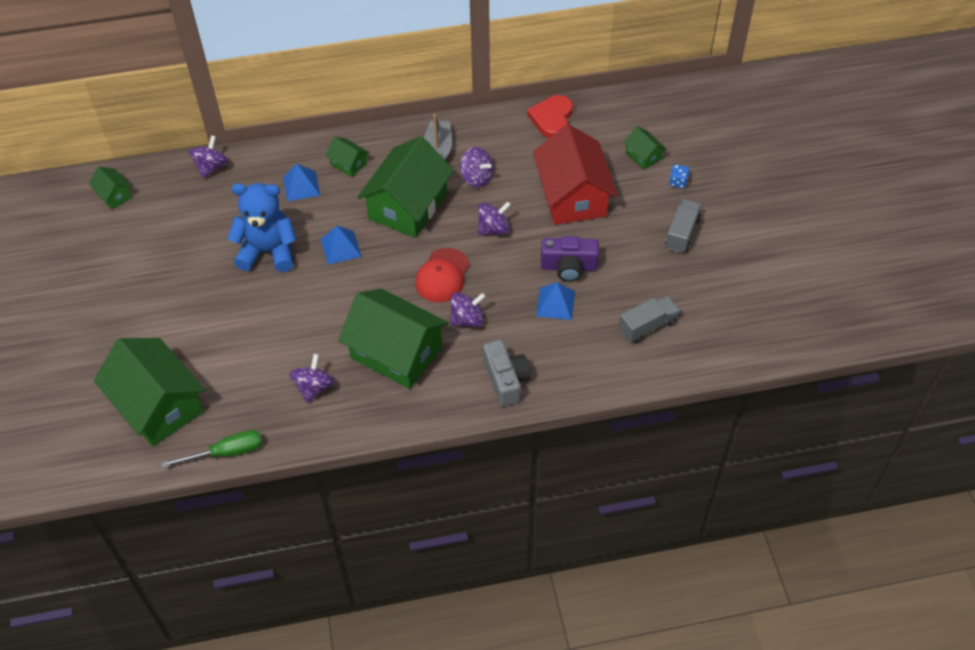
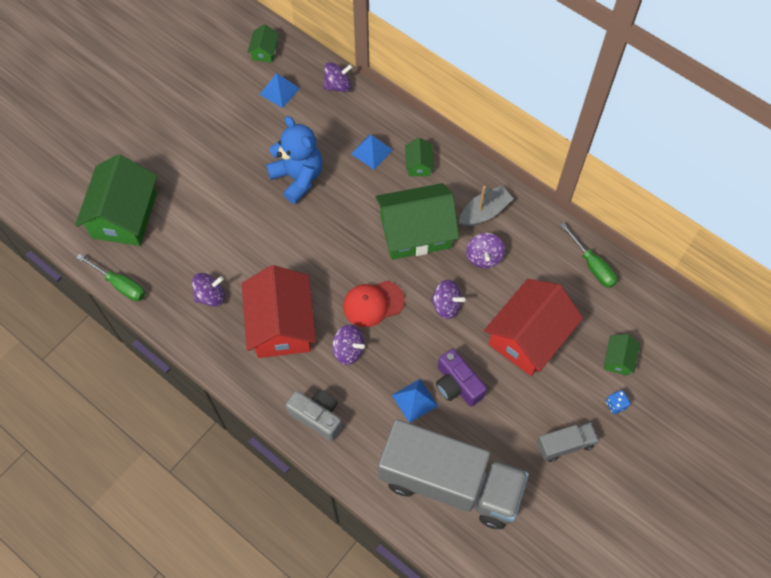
camera: 50 degrees right, 10 degrees up
(340, 247) = (340, 219): blue pyramid -> blue pyramid (279, 91)
(396, 352) = (281, 325): green house -> red house
(506, 380) = (317, 416): grey camera -> grey camera turned 90 degrees counterclockwise
(552, 119) = (592, 265): red heart -> green screwdriver
(647, 326) = (450, 483): grey truck -> grey truck, size x2.38

